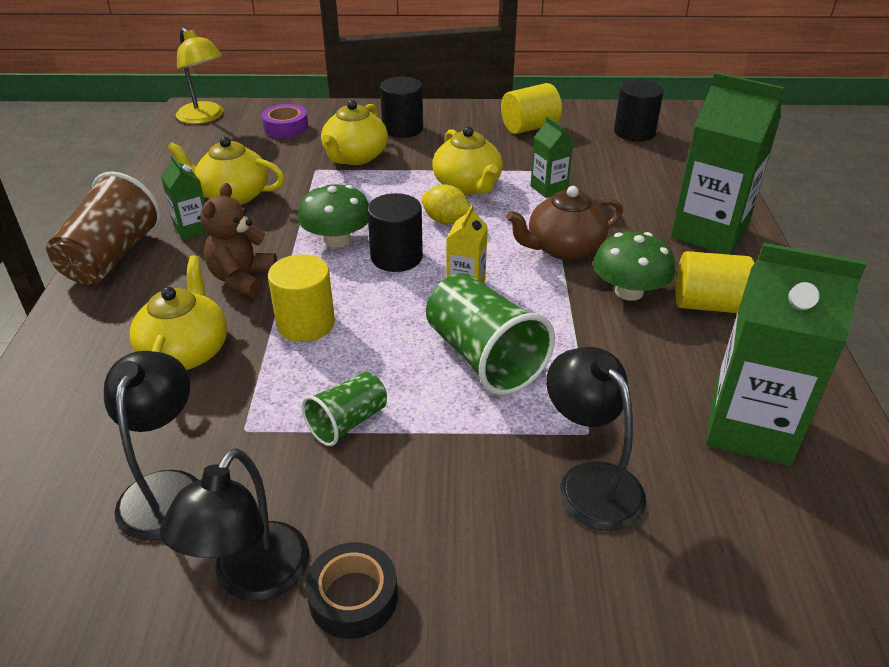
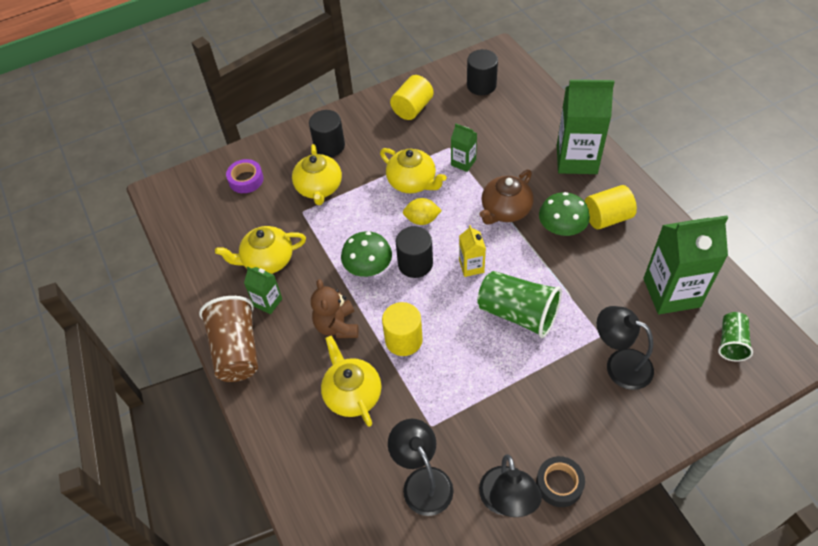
camera: 25 degrees left, 15 degrees up
(205, 117) = (176, 195): yellow lamp -> none
(347, 422) = (480, 392): green cup -> green cup (731, 342)

